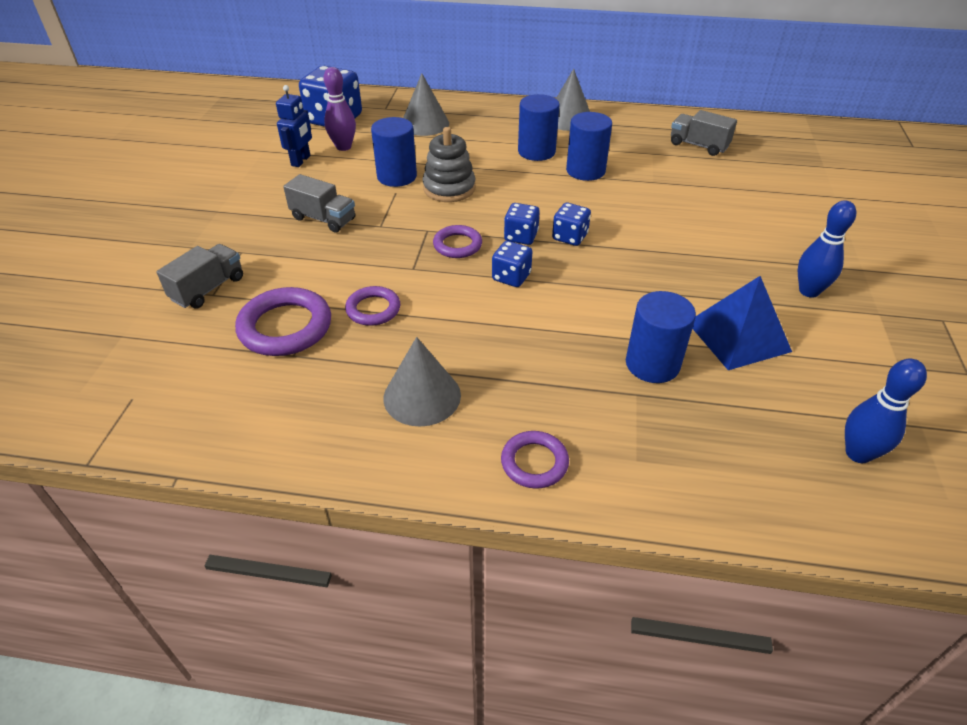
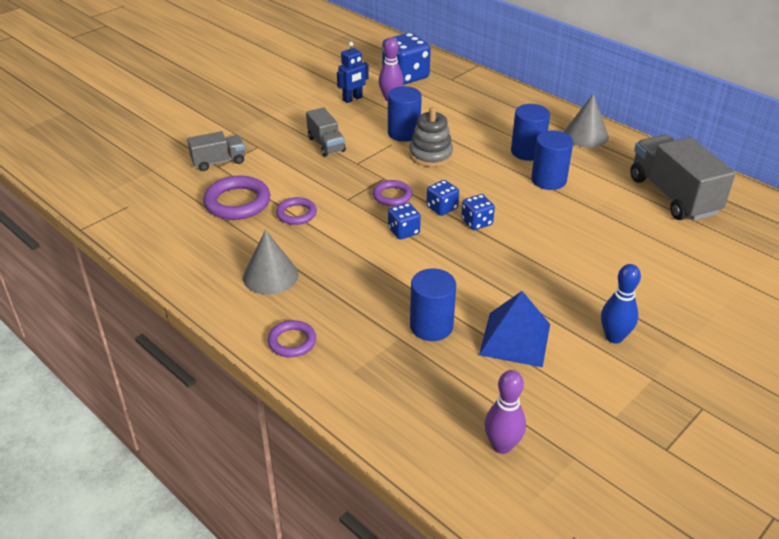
camera: 35 degrees right, 5 degrees down
(425, 124) = (467, 101): grey cone -> none
(698, 145) = (673, 196): grey truck -> grey truck, size x1.84
(858, 453) = (502, 446): blue bowling pin -> purple bowling pin

